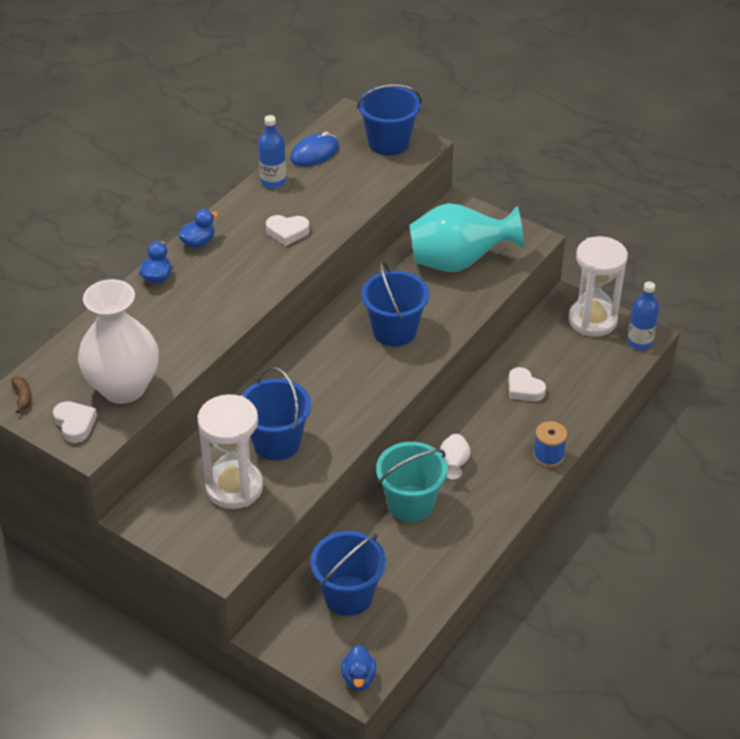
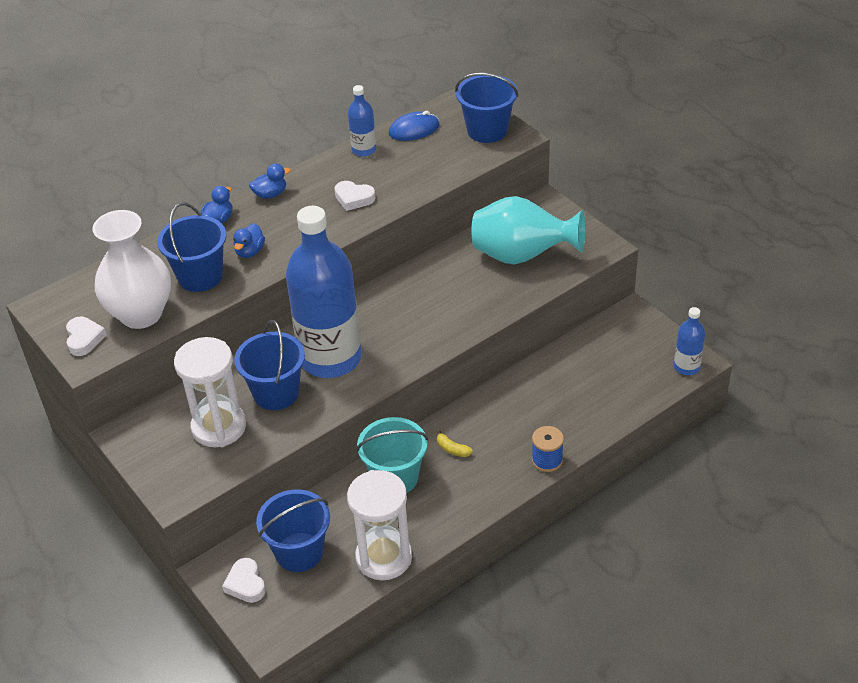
camera: 20 degrees right, 0 degrees up
(23, 397) = (53, 306): brown banana -> none
(316, 397) = (330, 358): none -> blue bottle
(358, 678) = (273, 633): blue duck -> blue duck (250, 251)
(394, 331) = (432, 310): blue bucket -> blue bucket (200, 276)
(454, 464) = (452, 449): white vase -> yellow banana
(524, 389) = (552, 390): white heart -> white heart (246, 584)
(592, 320) = (648, 337): white hourglass -> white hourglass (384, 557)

